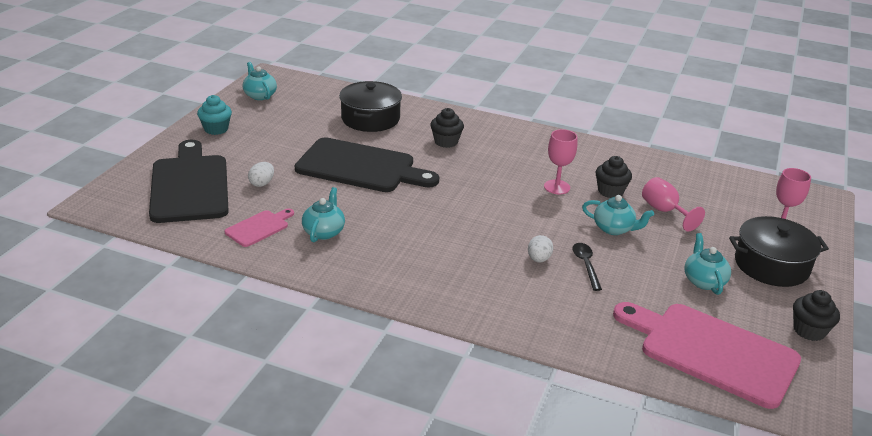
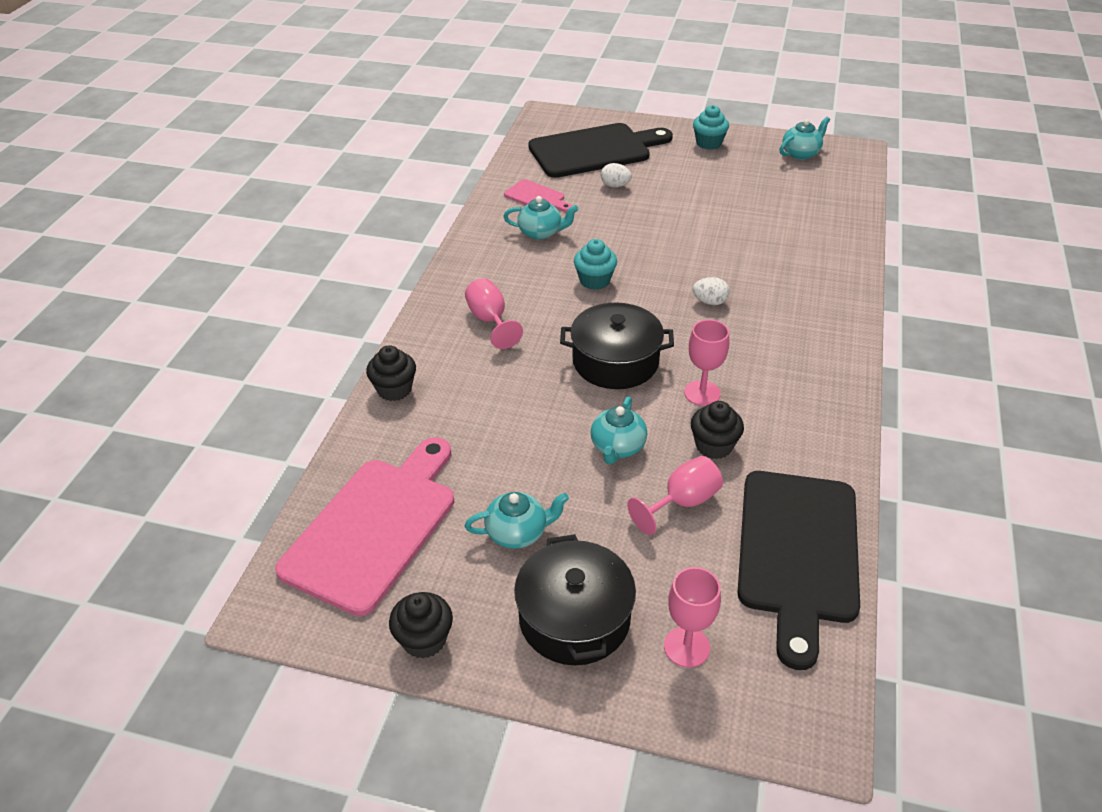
camera: 85 degrees right, 10 degrees up
(360, 167) = (676, 238): black cutting board -> black cutting board (798, 552)
(370, 119) = (795, 231): black pot -> black pot (615, 361)
(409, 213) = (594, 280): none -> turquoise cupcake
(446, 142) = (771, 292): black cupcake -> black cupcake (394, 389)
(454, 273) = (490, 320): none -> pink goblet
(538, 259) = (530, 381): white egg -> white egg (710, 302)
(586, 265) = (528, 420): black spoon -> none

